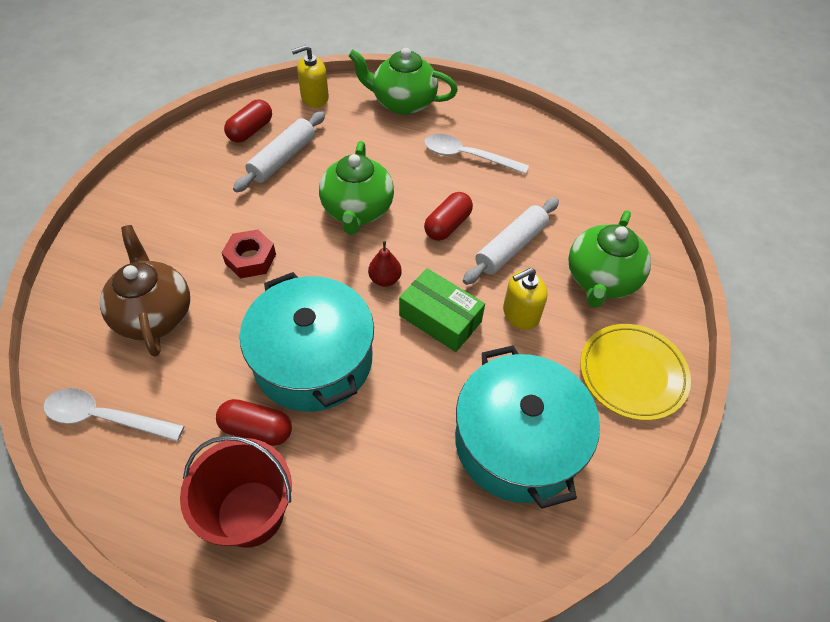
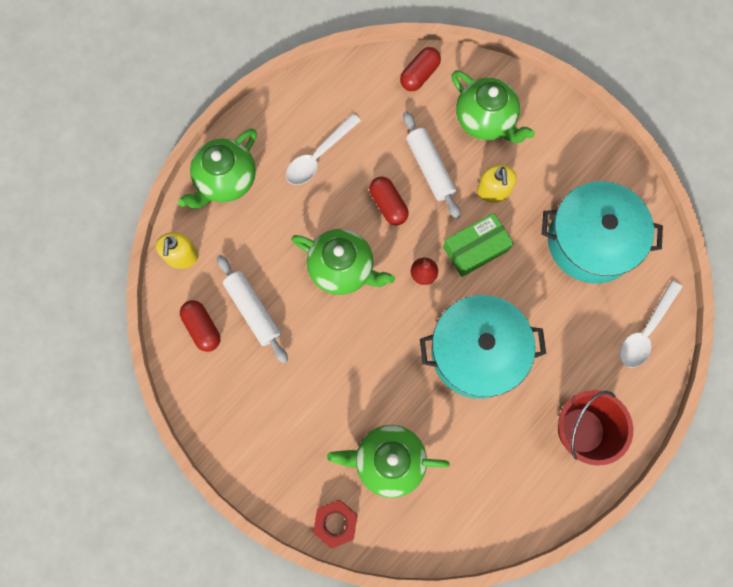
camera: 65 degrees left, 20 degrees up
(105, 417) = (470, 515): white spoon -> white spoon (645, 331)
(154, 314) = (388, 461): brown teapot -> green teapot
(250, 259) = (360, 371): red nut -> red nut (335, 523)
(256, 429) = (520, 409): red capsule -> red capsule (419, 75)
(632, 374) = (569, 143): yellow plate -> none

